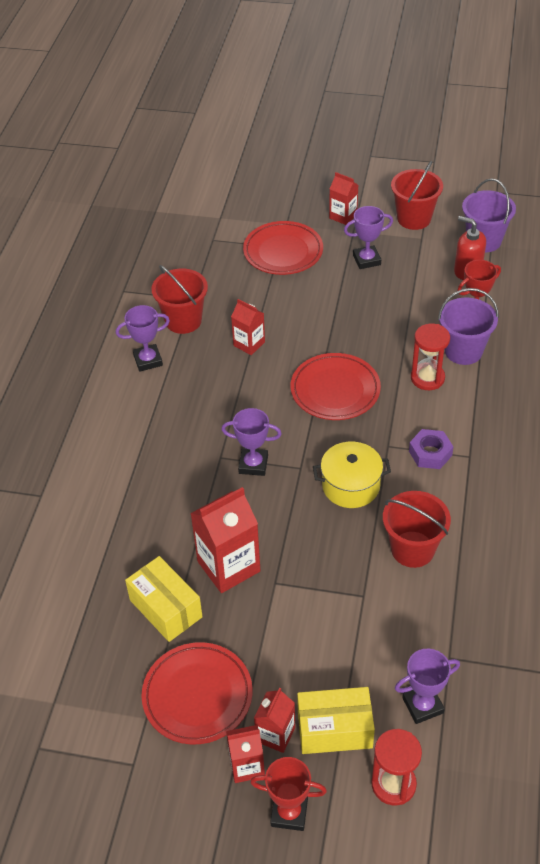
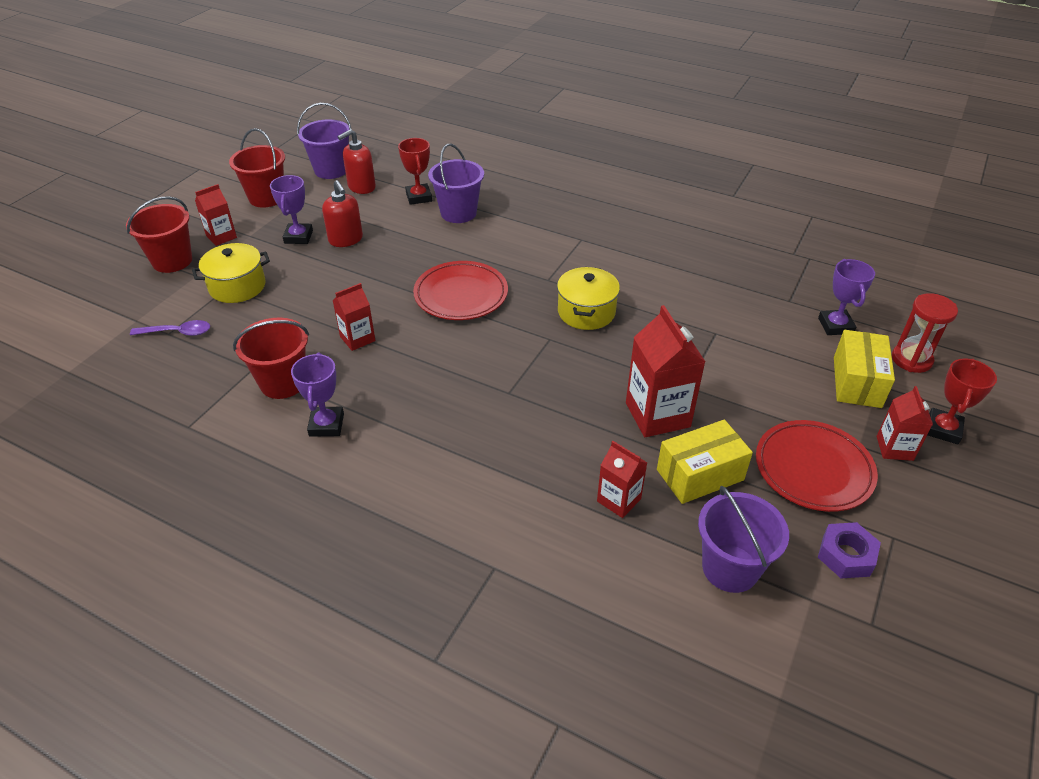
camera: 75 degrees left, 5 degrees down
(72, 642) = (730, 568): none -> purple bucket
(215, 244) = (177, 332): none -> purple spoon
(253, 464) = (530, 370): purple trophy -> none
(275, 734) = (861, 421): red carton -> red carton (619, 500)
(283, 252) = (237, 286): red plate -> yellow pot
(378, 290) = (346, 240): none -> red soap dispenser
(412, 549) = (672, 293): red bucket -> red bucket (172, 261)
(427, 378) = (478, 239): red hourglass -> none
(430, 453) = (568, 258): purple nut -> purple nut (846, 555)

